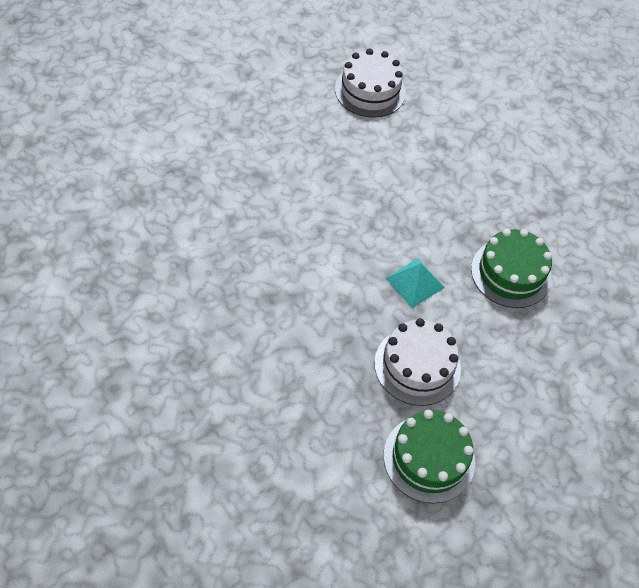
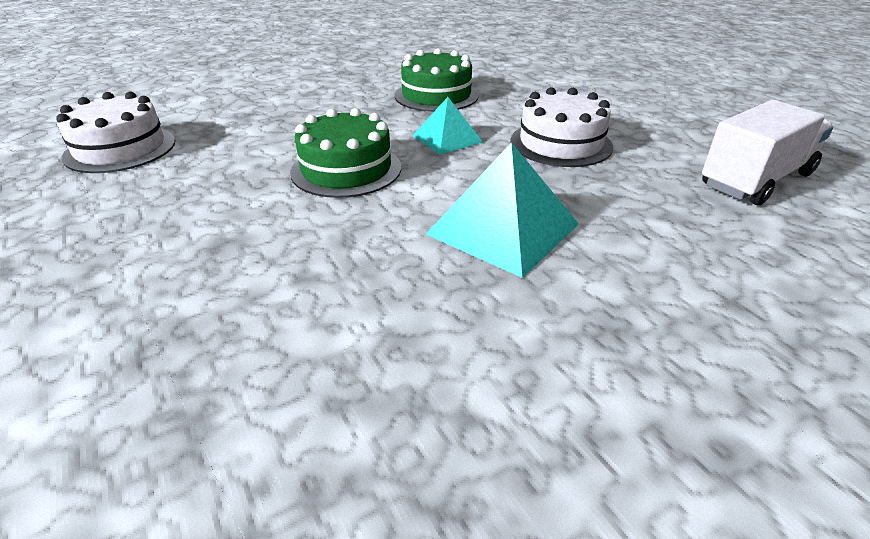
camera: 80 degrees left, 20 degrees down
(282, 314) = (503, 229): none -> turquoise pyramid
(366, 502) = (755, 180): none -> white truck
(429, 458) = (674, 144): green cake -> green cake (346, 169)

